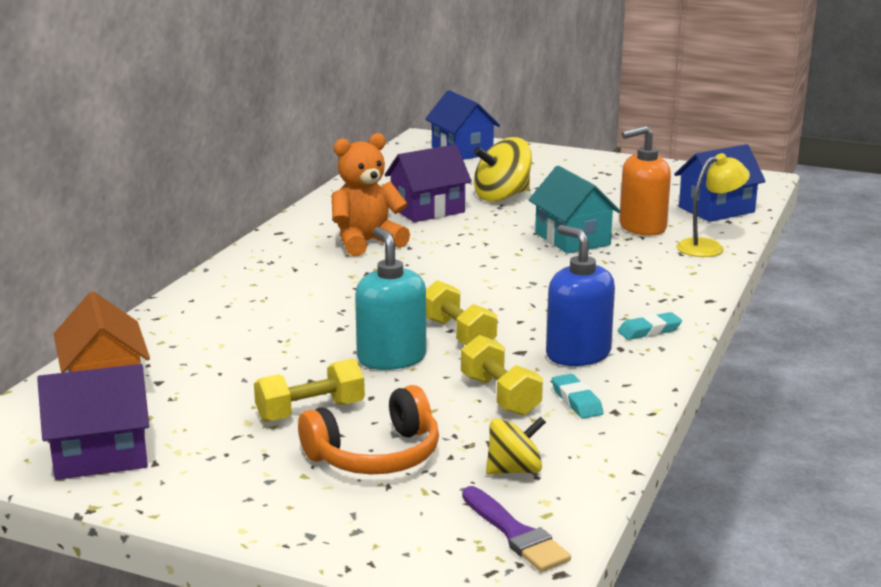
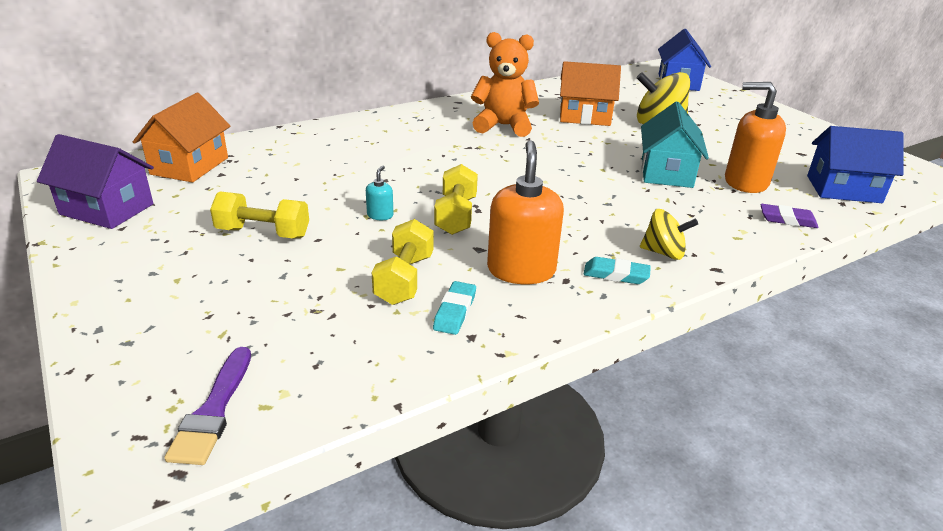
camera: 35 degrees right, 10 degrees up
(375, 455) = (243, 286): orange headphones -> none
(391, 358) = (380, 215): turquoise soap dispenser -> turquoise soap dispenser, size x0.44
(427, 210) = (584, 116): purple house -> orange house
(514, 470) = (309, 350): yellow spinning top -> yellow spinning top (663, 253)
(577, 354) = (521, 270): blue soap dispenser -> orange soap dispenser
(709, 247) = (787, 220): yellow lamp -> purple eraser

